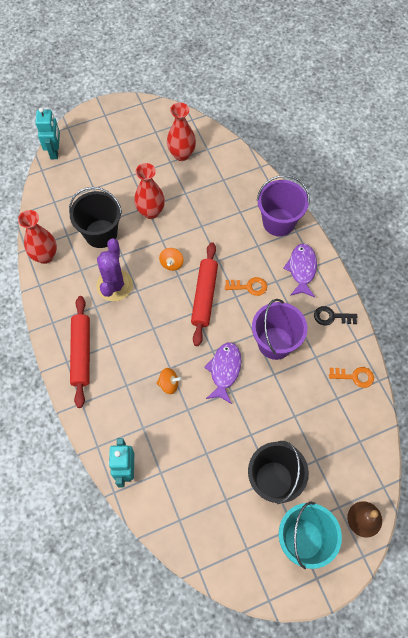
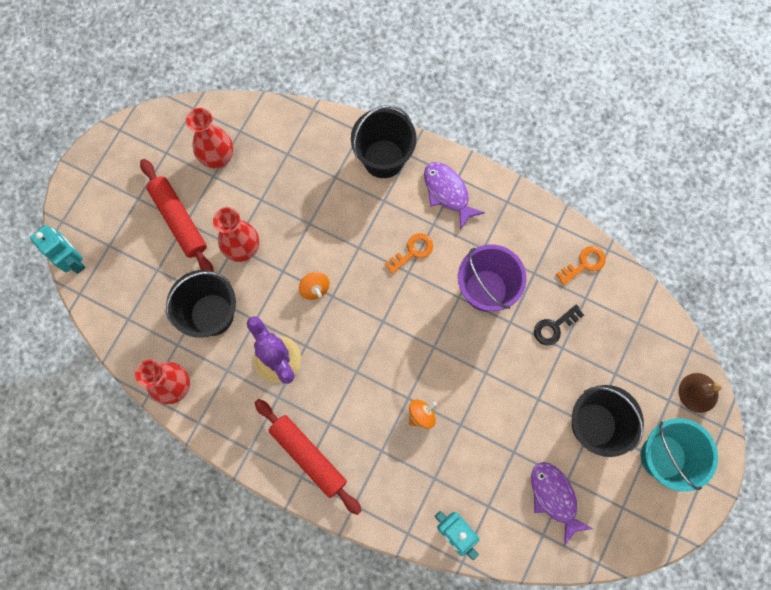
camera: 40 degrees left, 10 degrees up
(204, 296) = (377, 297): red rolling pin -> red rolling pin (179, 220)
(224, 370) = (462, 357): purple fish -> purple fish (554, 497)
(278, 222) = (383, 158): purple bucket -> black bucket
(331, 317) = (515, 220): black key -> black key (554, 327)

